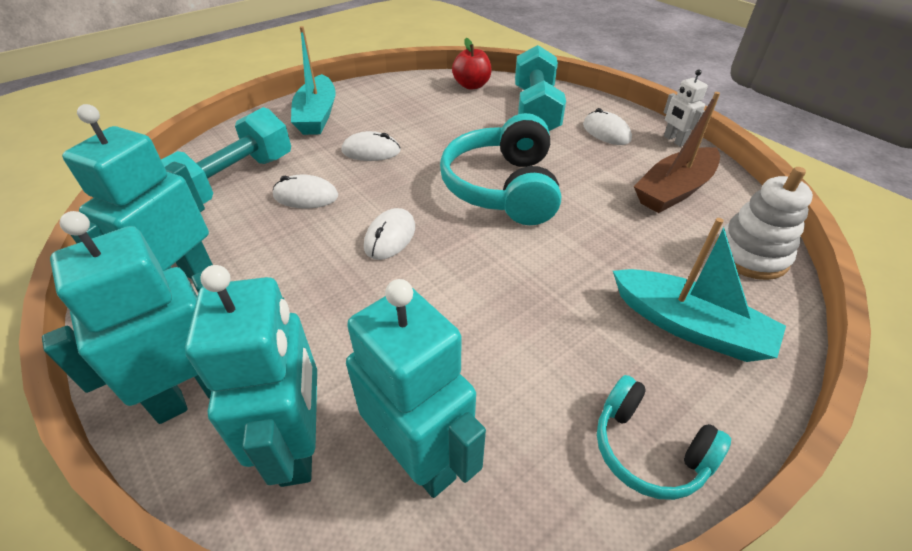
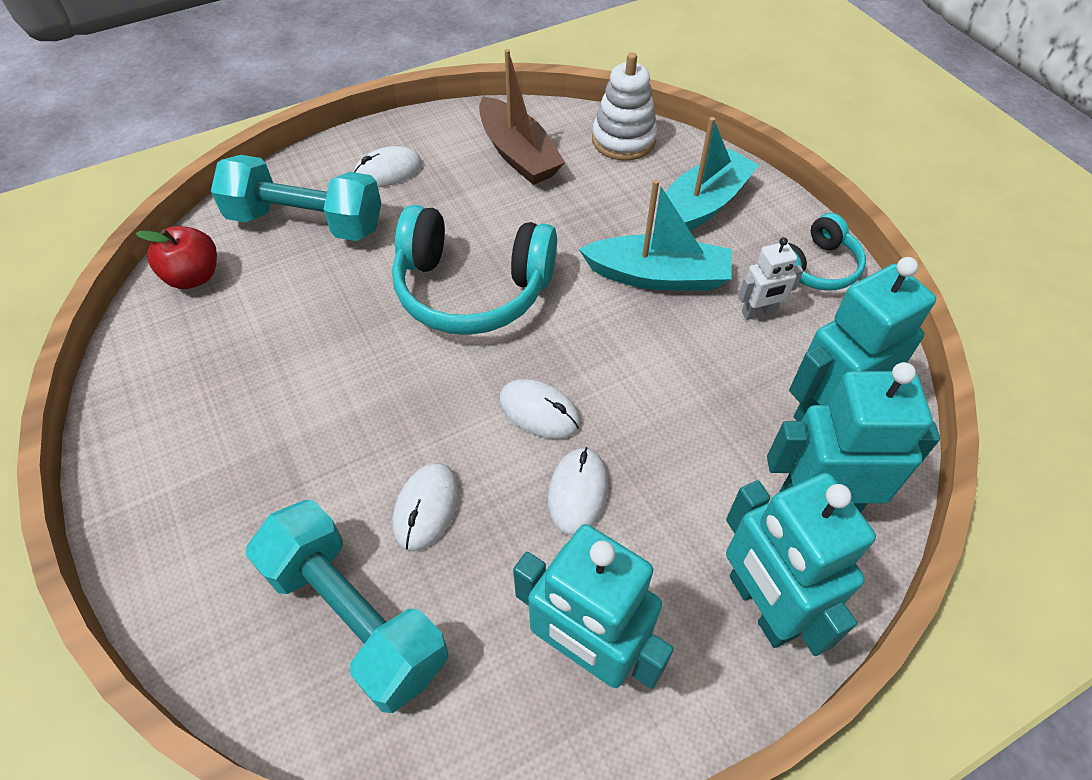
camera: 80 degrees left, 10 degrees up
(317, 116) = (188, 496): turquoise boat -> turquoise boat (658, 276)
(371, 151) = (335, 421): white mouse -> white mouse (578, 492)
(674, 140) = (427, 124): white robot -> white robot (759, 312)

